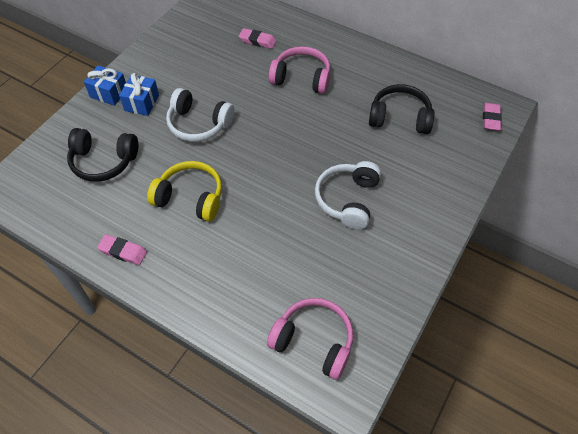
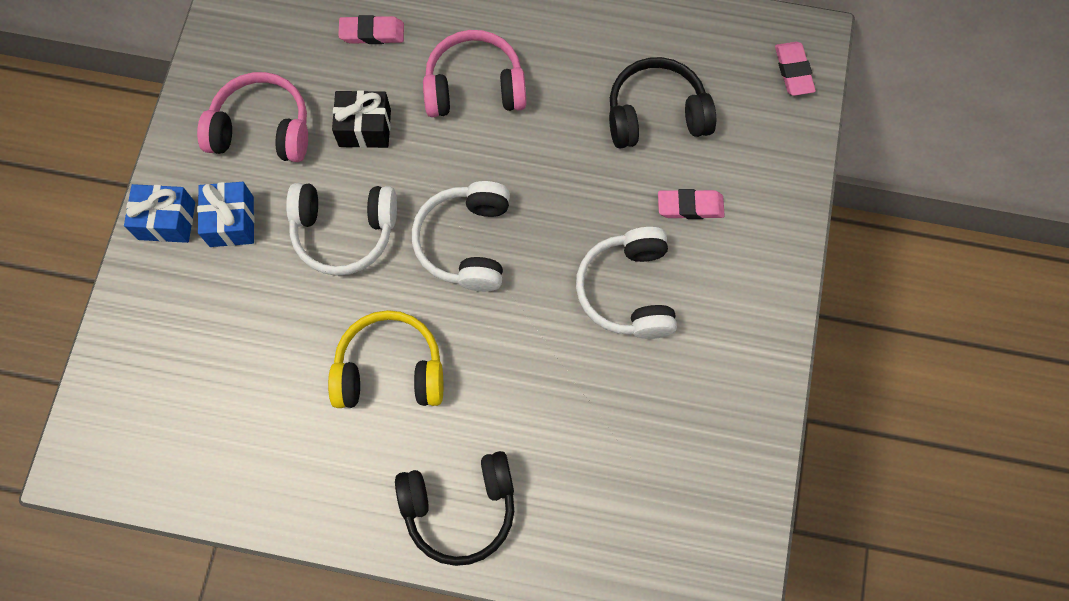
camera: 20 degrees left, 15 degrees up
(103, 161) = (222, 353): black headphones -> black headphones (460, 508)
(123, 251) = (328, 497): pink eraser -> pink eraser (690, 206)
(233, 80) = (365, 128): none -> black gift
(263, 148) = (466, 242): none -> white headphones
(313, 341) = (661, 535): pink headphones -> pink headphones (262, 129)

